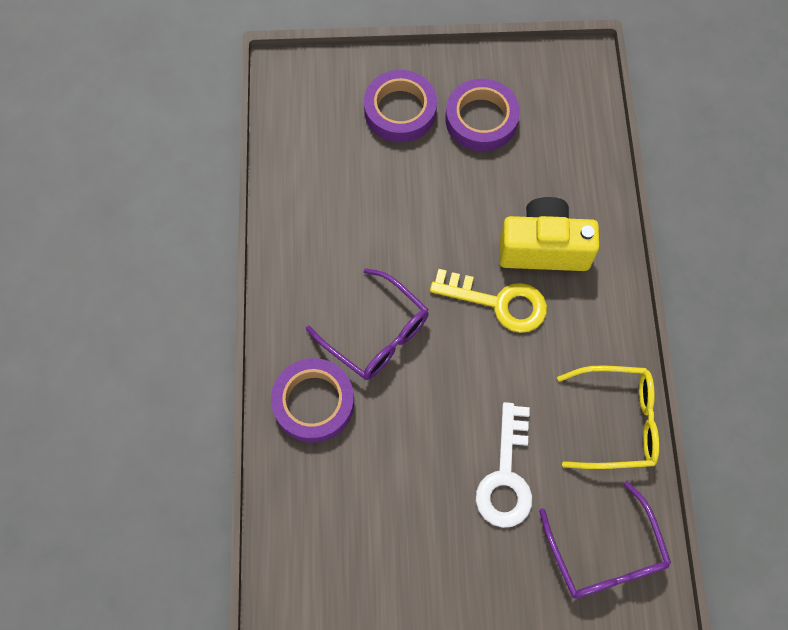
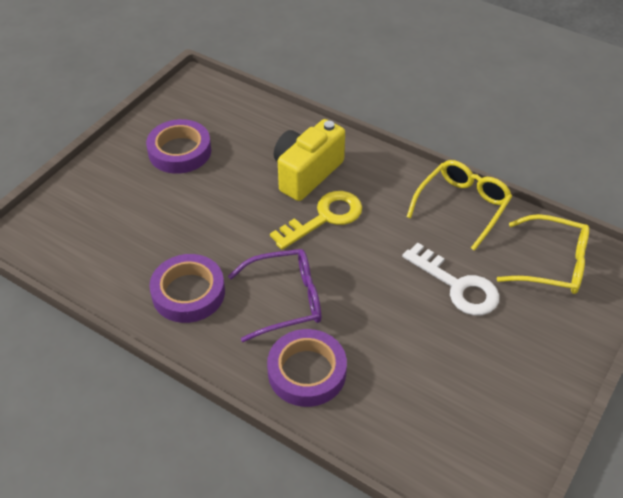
camera: 55 degrees left, 20 degrees down
(400, 110) = (125, 189): purple tape -> purple tape (188, 293)
(605, 554) = (552, 264): purple glasses -> yellow glasses

